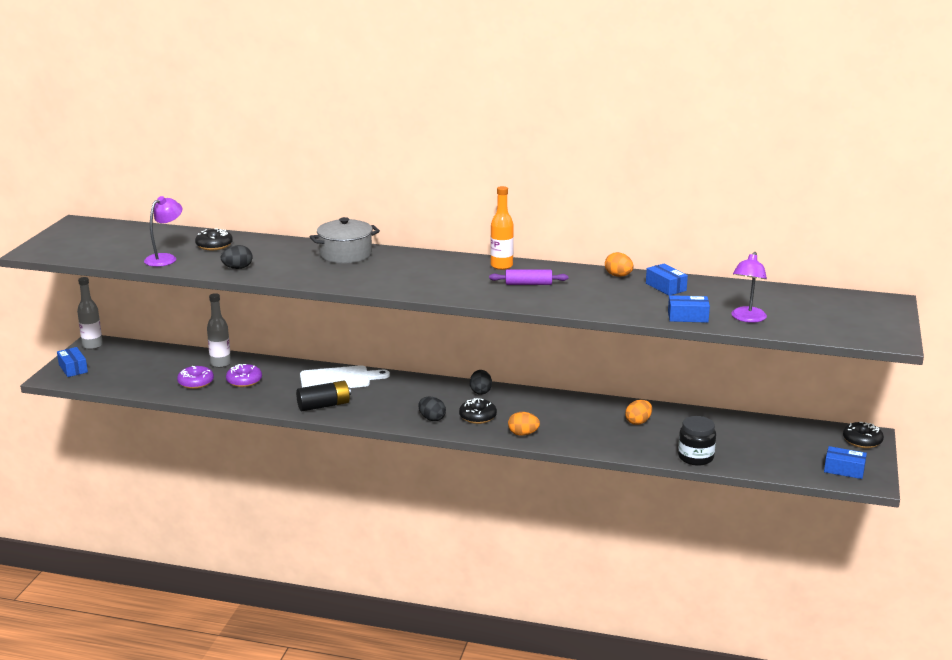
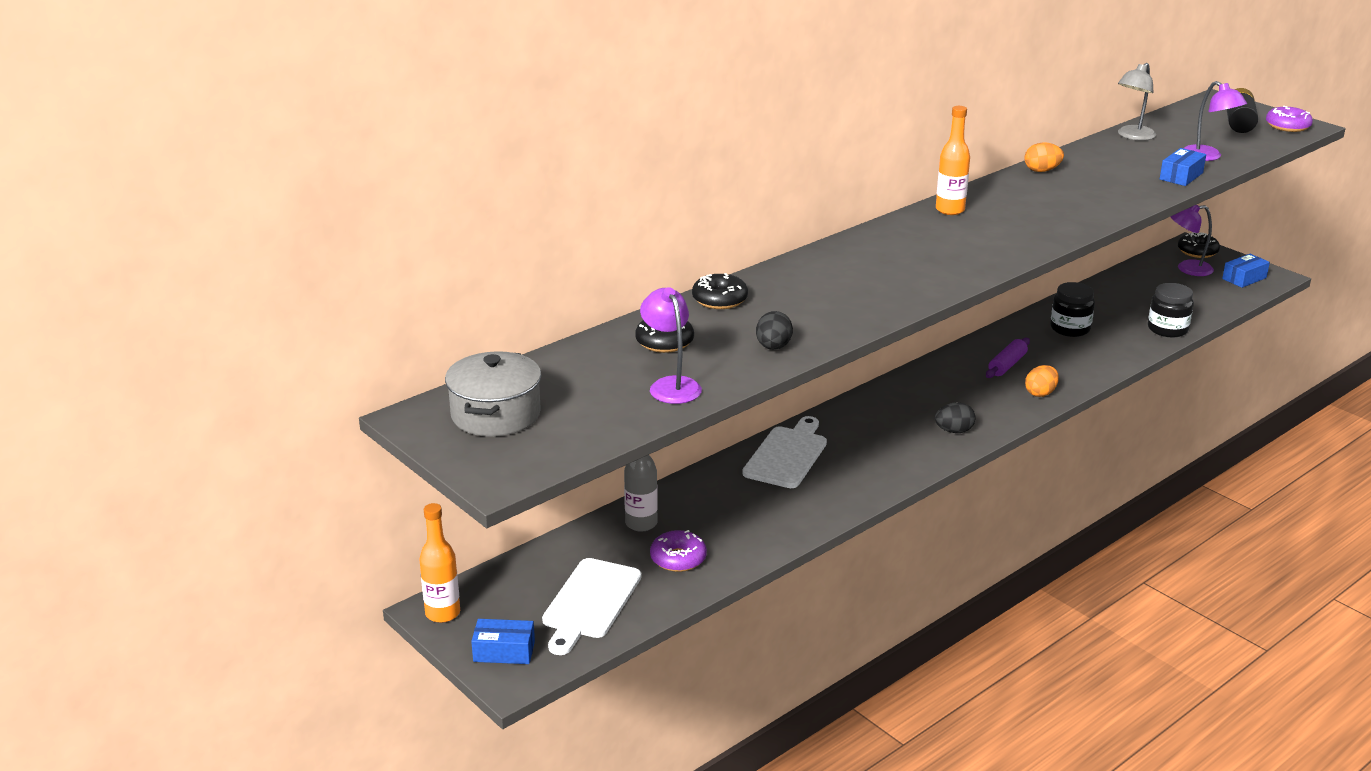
camera: 55 degrees left, 5 degrees up
(92, 345) = (443, 613): grey bottle -> orange bottle
(133, 374) = (589, 602): none -> white cutting board
(244, 381) = (716, 521): purple donut -> purple donut (1287, 126)
(324, 405) = (849, 486): black battery -> black battery (1239, 123)
(345, 254) = (808, 274): grey pot -> grey pot (496, 414)
(477, 417) = (975, 404): black donut -> black donut (719, 300)
(480, 391) = (916, 382): black egg -> none
(528, 284) = (1019, 213): purple rolling pin -> purple rolling pin (1007, 365)
(638, 422) = (1070, 328): orange egg -> black jar
(666, 287) = (1094, 162): blue box -> none
(743, 289) = (1132, 136): none -> grey lamp
(820, 443) = (1187, 269): none -> purple lamp

